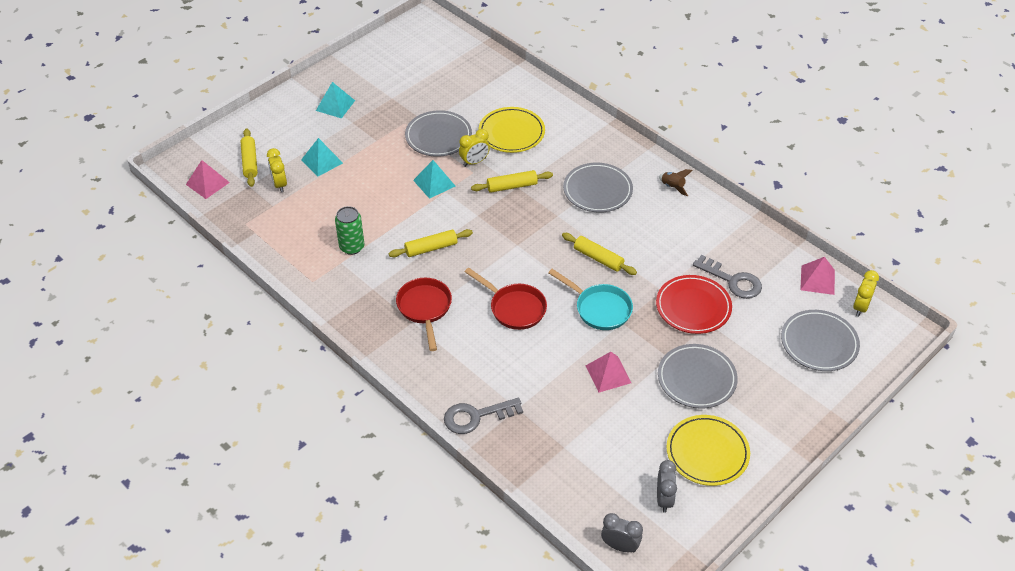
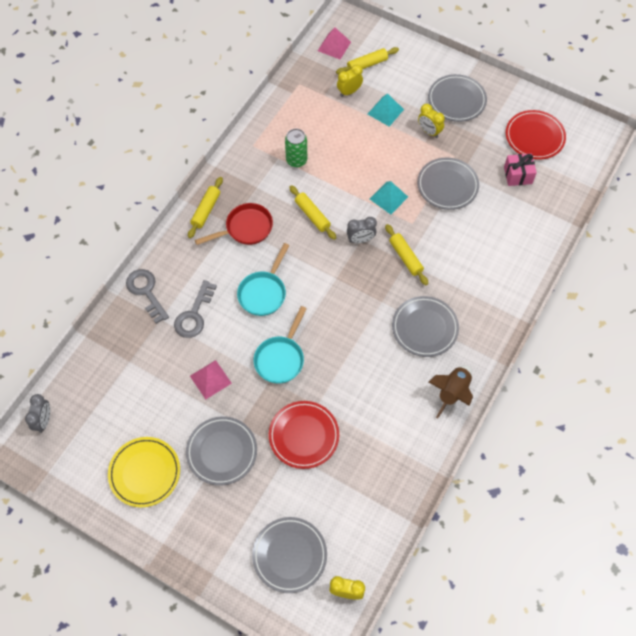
camera: 75 degrees right, 15 degrees up
(335, 105) = (456, 100): turquoise pyramid -> grey plate
(408, 63) = (534, 137): none -> red plate
(448, 85) = (518, 175): none -> pink gift
(474, 162) = (425, 221): yellow clock -> yellow clock (429, 131)
(511, 133) = (474, 241): yellow plate -> none
(514, 308) = (264, 292): red pan -> turquoise pan
(598, 258) = (339, 345): yellow rolling pin -> yellow rolling pin (206, 210)
(664, 499) = (92, 446): grey clock -> grey clock (360, 240)
(672, 187) = (452, 392): brown rocket -> brown rocket, size x1.69
(732, 280) = (346, 465): grey key -> grey key (194, 314)
(817, 280) = (370, 545): pink pyramid -> none

